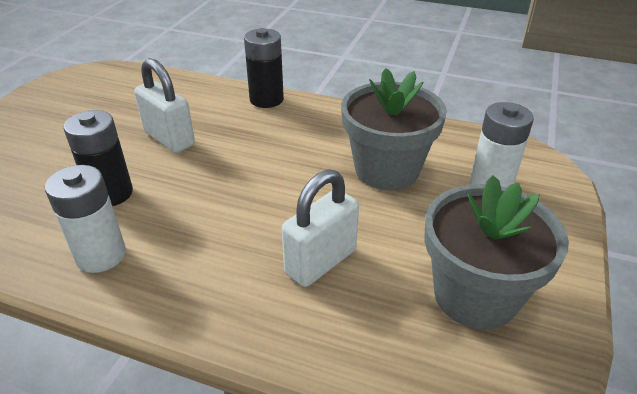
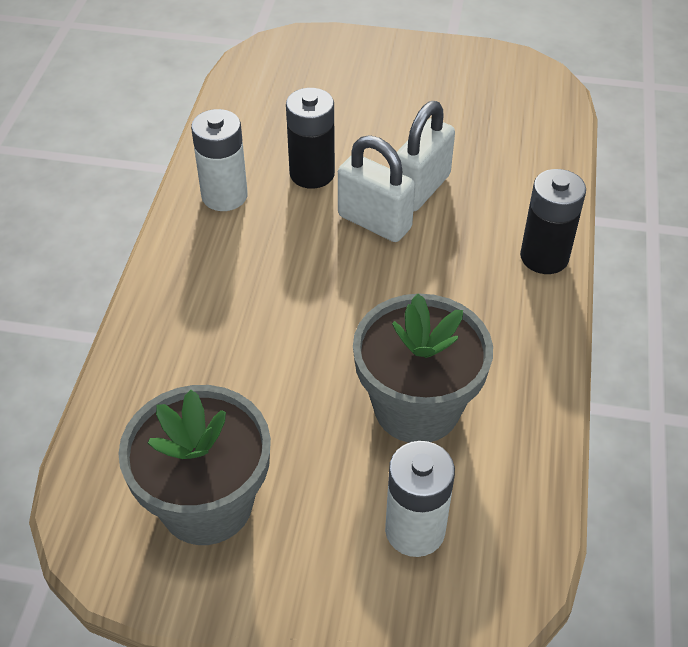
camera: 80 degrees right, 10 degrees up
(320, 261) = (239, 360): white padlock -> white padlock (374, 222)

